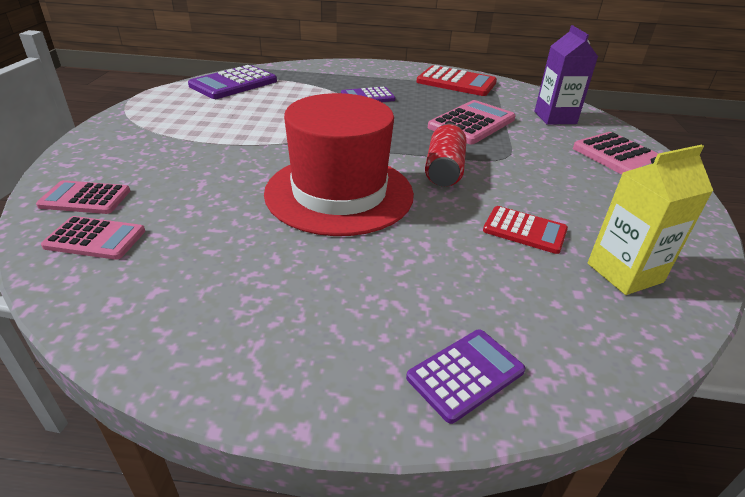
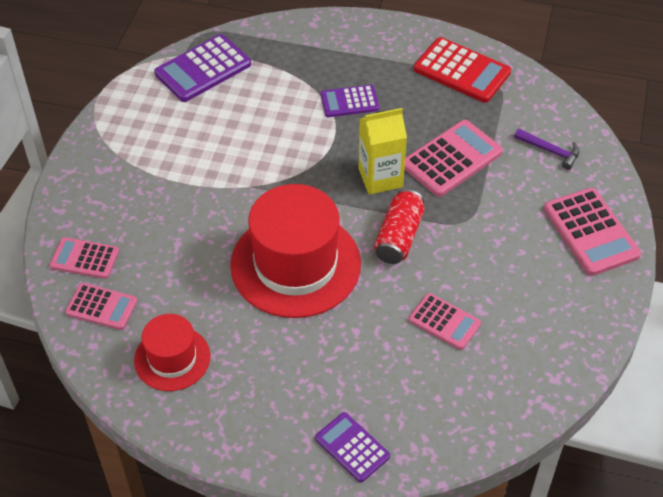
camera: 10 degrees right, 15 degrees up
(185, 285) = (172, 358): none -> red hat
(465, 374) = (352, 447): purple calculator -> purple calculator turned 105 degrees counterclockwise
(524, 230) = (444, 322): red calculator -> pink calculator
(555, 118) = (550, 151): purple carton -> purple hammer
(624, 273) = (506, 374): yellow carton -> yellow carton (380, 178)

